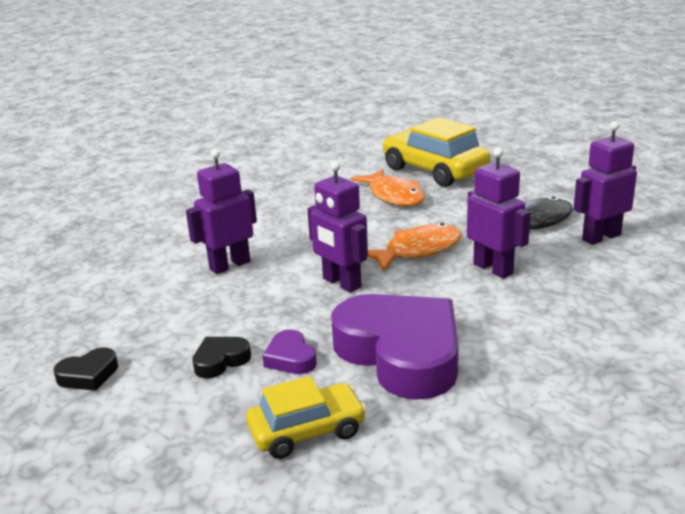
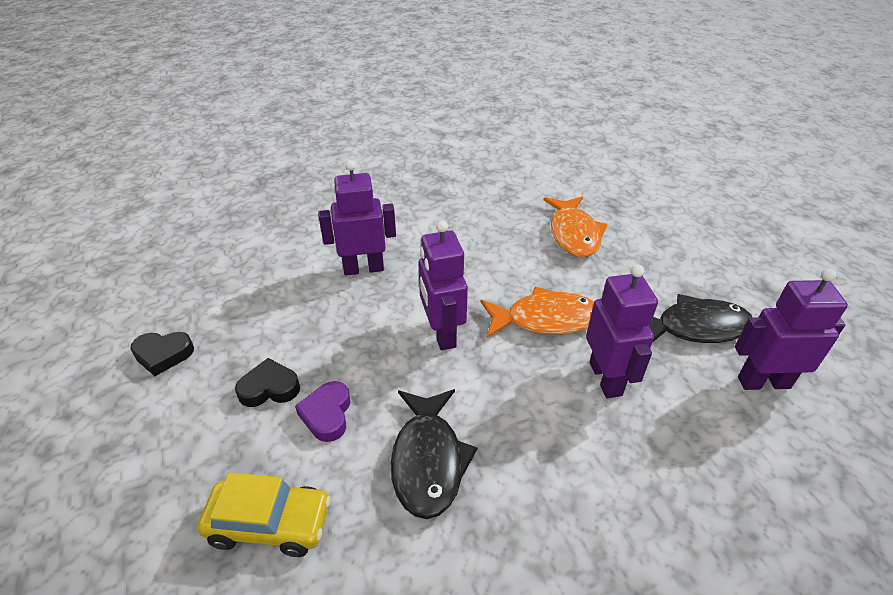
camera: 25 degrees right, 15 degrees up
(401, 354) = (428, 460): purple heart -> black fish
(434, 170) = (639, 213): yellow car -> none

